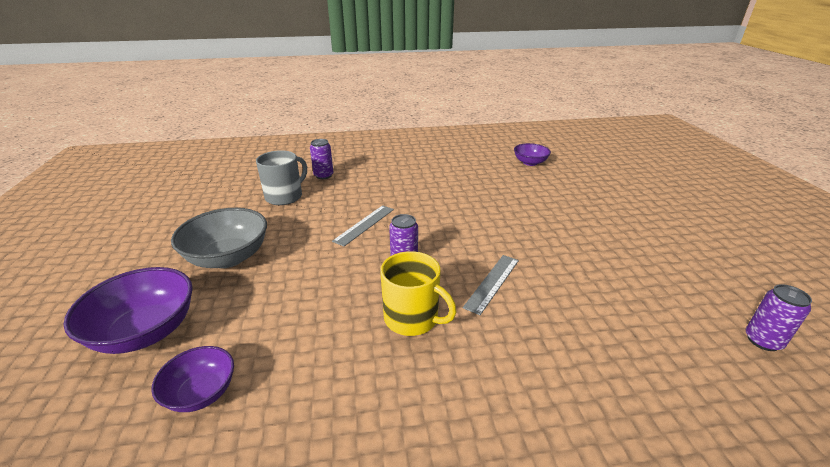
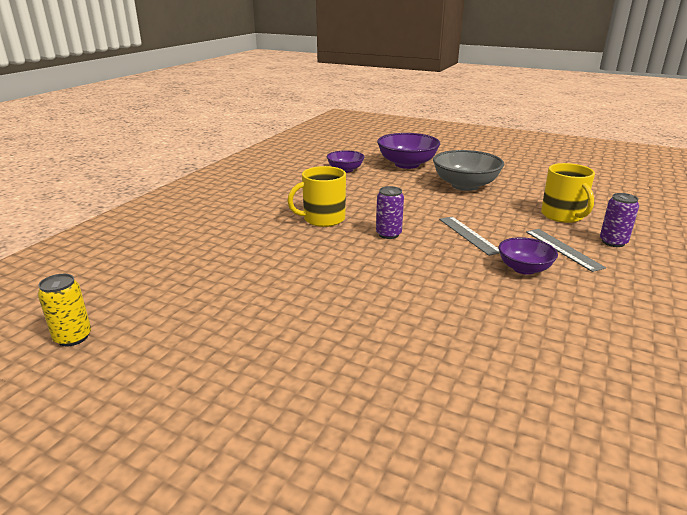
camera: 125 degrees right, 5 degrees down
(285, 196) = (563, 215): grey mug -> yellow mug
(492, 283) = (315, 257): grey ruler -> grey ruler (563, 249)
(530, 162) = (586, 449): purple bowl -> purple bowl (524, 268)
(763, 340) = (73, 337): purple can -> yellow can

